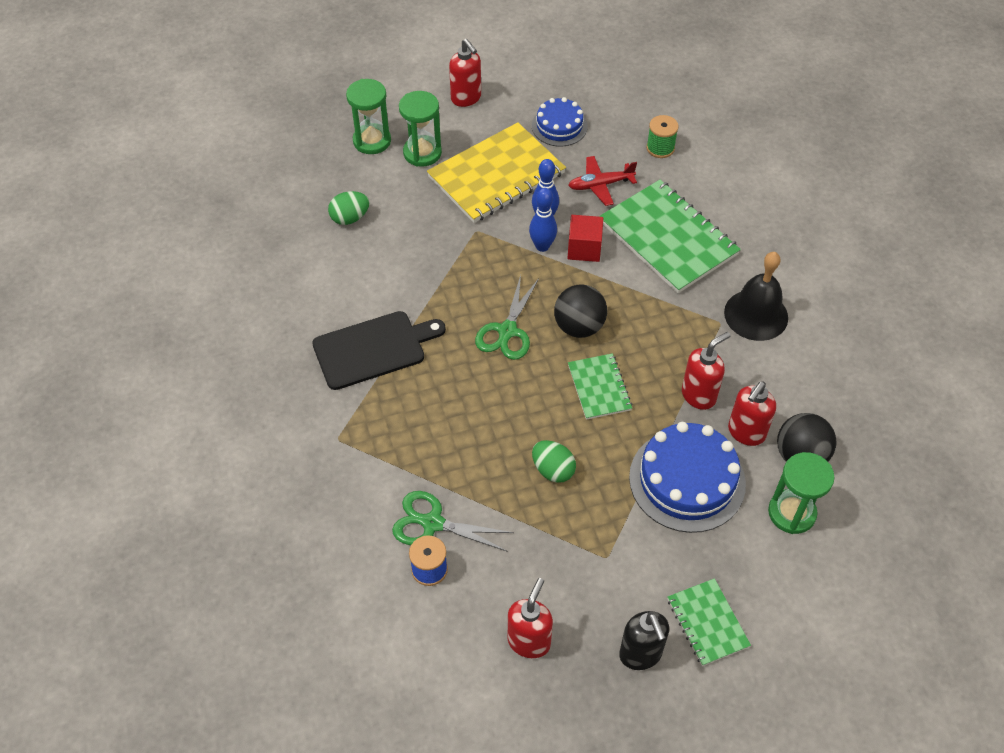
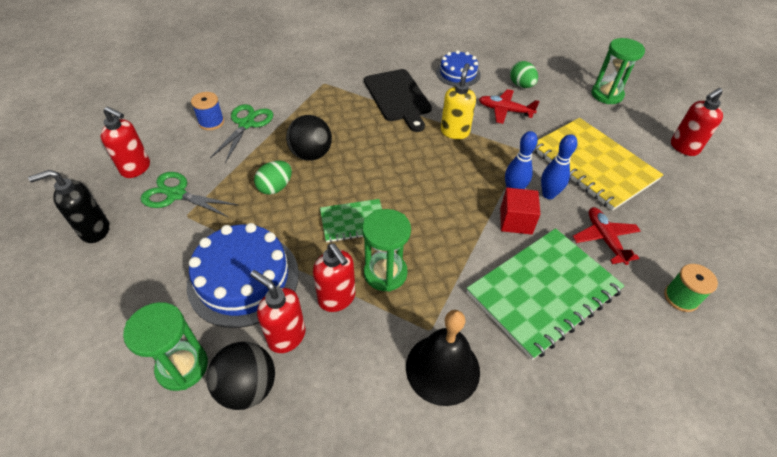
camera: 90 degrees right, 5 degrees down
(403, 240) = (505, 111): none -> red plane
(422, 153) = (603, 121): green hourglass -> green hourglass (385, 273)
(444, 291) = (455, 132): none -> yellow soap dispenser
(507, 331) = (415, 166): green scissors -> green scissors (176, 194)
(559, 126) = (676, 211): blue cake -> blue cake (458, 73)
(579, 326) = (421, 212): black ball -> black ball (311, 154)
(707, 623) = (99, 279): green notebook -> none

